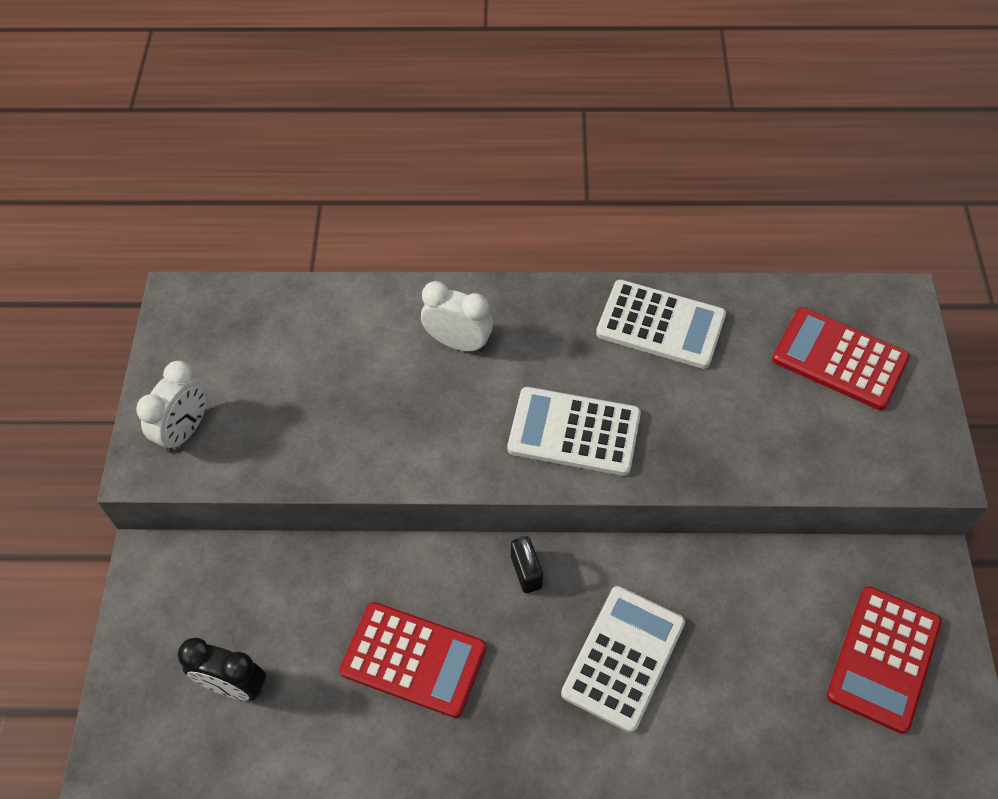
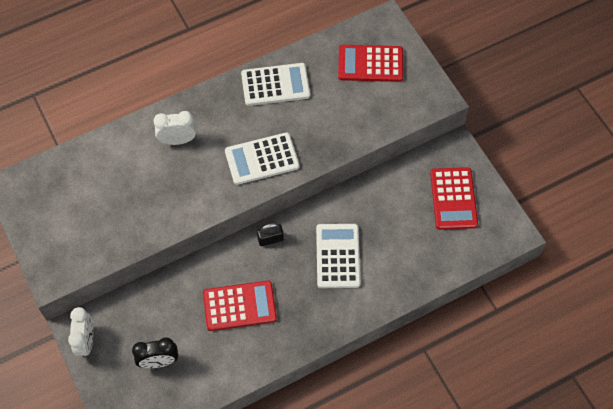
camera: 30 degrees left, 5 degrees up
(185, 430) = (62, 251): white clock -> white clock (86, 341)
(526, 572) = (270, 239): black padlock -> black padlock turned 60 degrees counterclockwise

